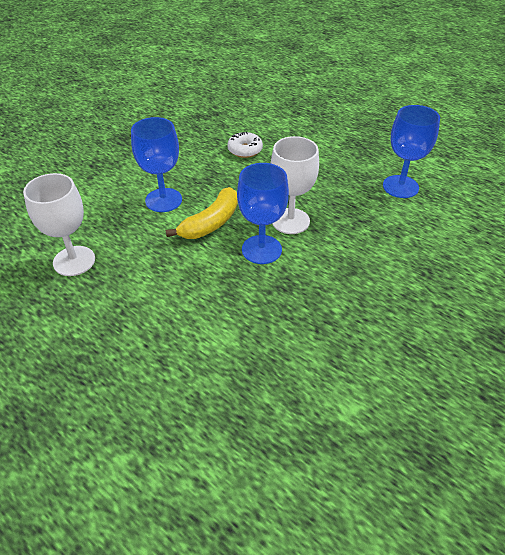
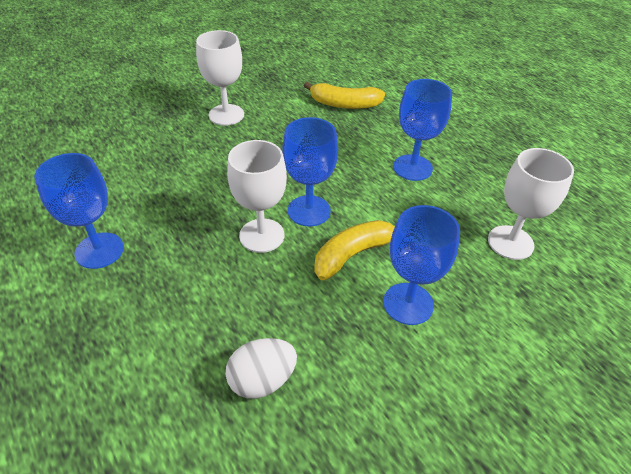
camera: 165 degrees left, 0 degrees up
(168, 323) = (412, 167): none -> blue goblet
(245, 150) = (262, 380): white donut -> white egg
(280, 418) = (344, 104): none -> yellow banana
(423, 349) = (226, 115): none -> white goblet

